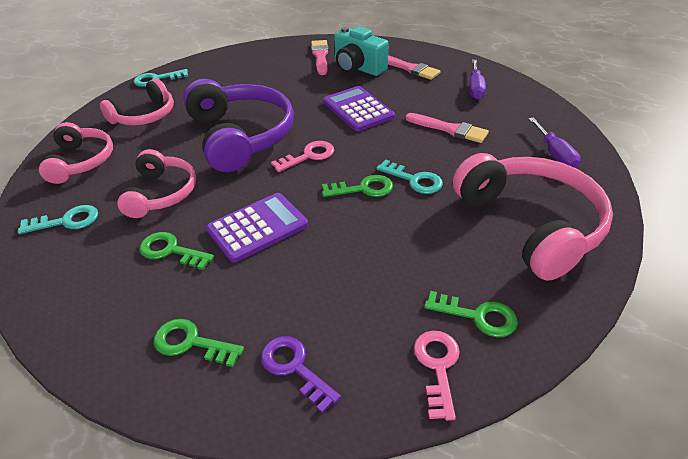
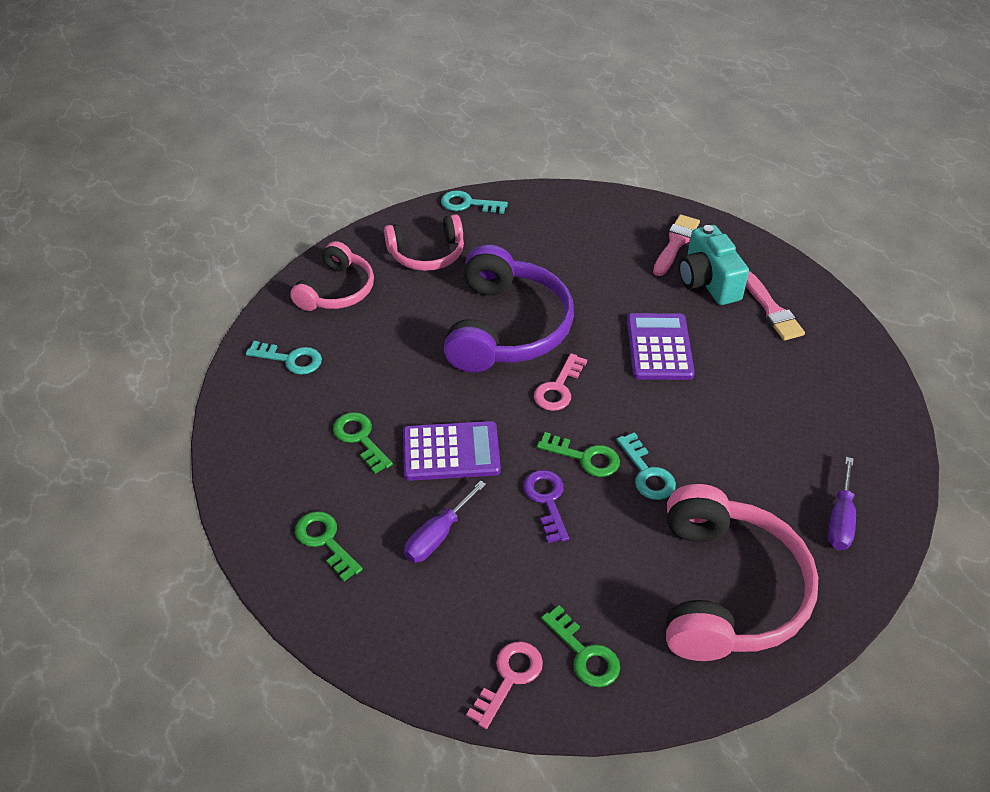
camera: 30 degrees right, 5 degrees up
(161, 193) = (388, 366): pink headphones -> none
(295, 368) = (391, 610): purple key -> purple key (547, 501)
(308, 156) = (558, 388): pink key -> pink key turned 120 degrees clockwise
(449, 129) = (744, 425): pink brush -> none
(475, 88) = (829, 379): purple screwdriver -> purple screwdriver (437, 536)

